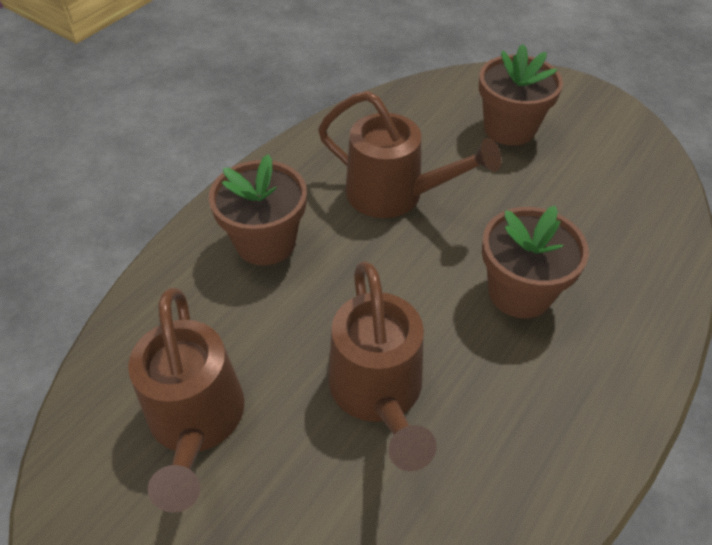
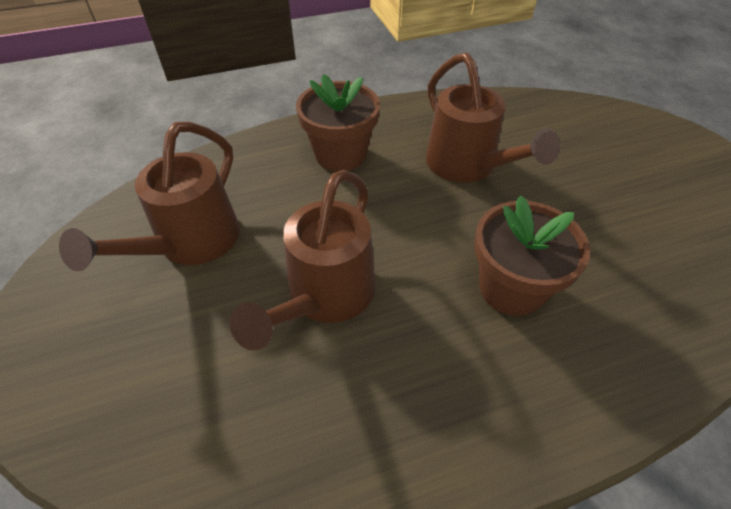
camera: 35 degrees right, 0 degrees up
(509, 128) = (615, 160): brown flower pot -> none

